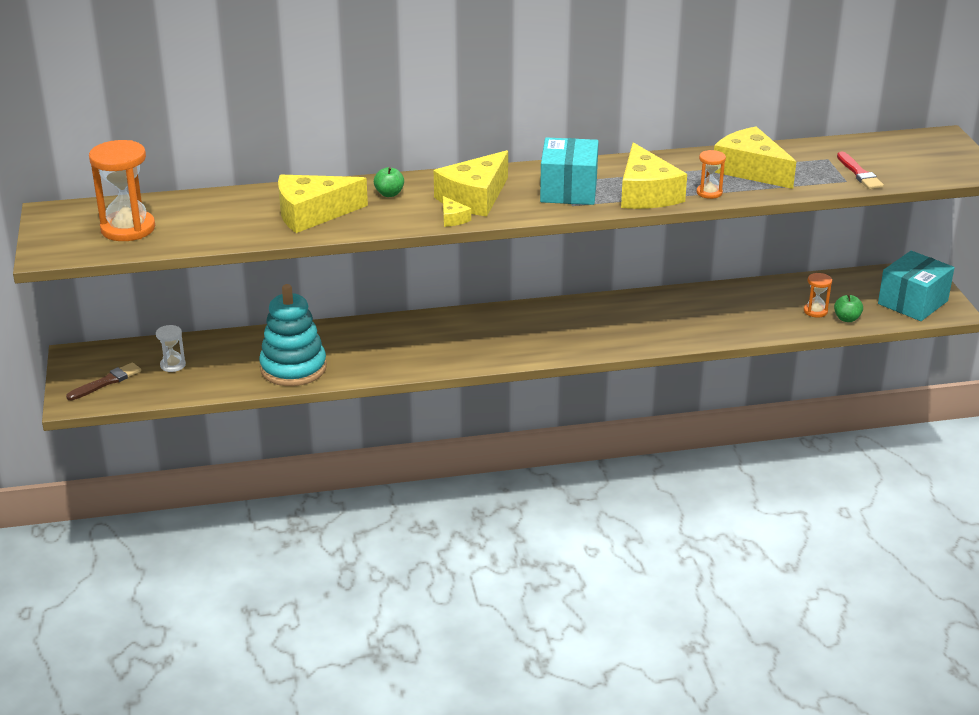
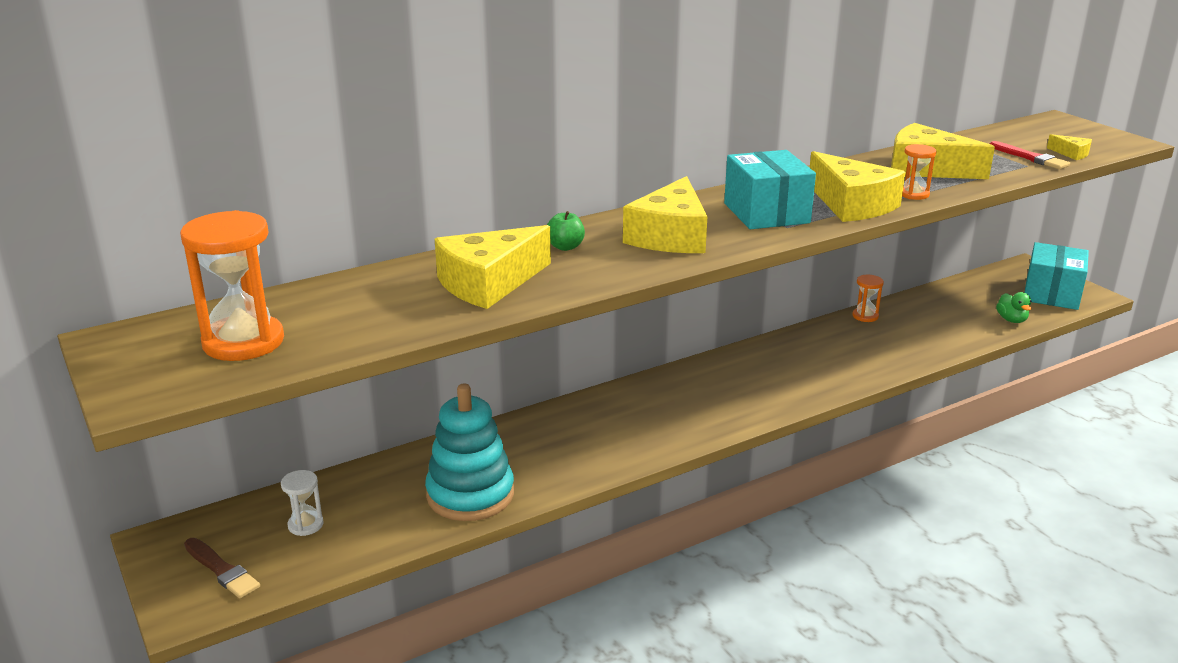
camera: 20 degrees left, 5 degrees down
(106, 382) = (221, 570): brown brush -> brown brush turned 105 degrees clockwise
(453, 219) = (668, 261): yellow cheese -> yellow cheese (1071, 154)
(815, 311) = (976, 318): orange hourglass -> orange hourglass (865, 316)
(846, 319) = (1011, 320): green apple -> green duck

